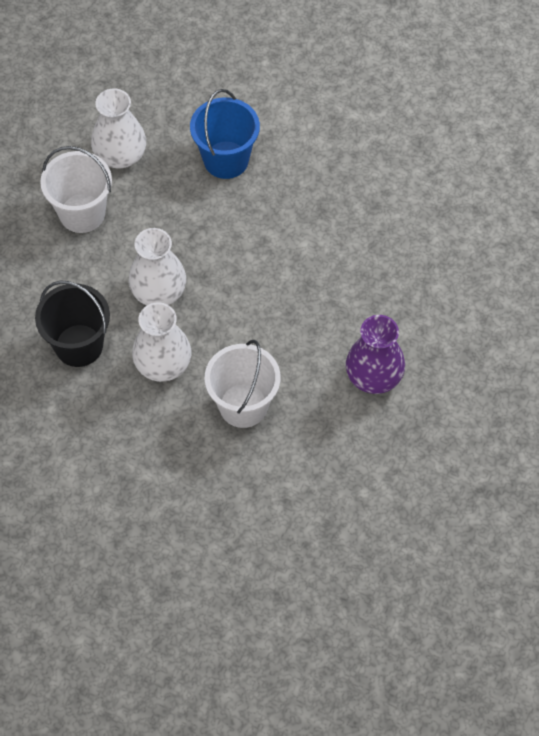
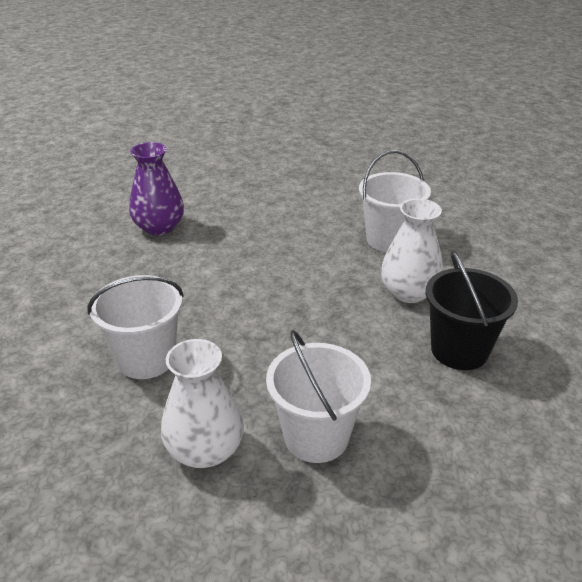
camera: 125 degrees left, 25 degrees down
(158, 291) = (345, 329): white vase -> none
(226, 160) = (146, 359): blue bucket -> white bucket
(374, 376) = (294, 199): purple vase -> purple vase (159, 227)

